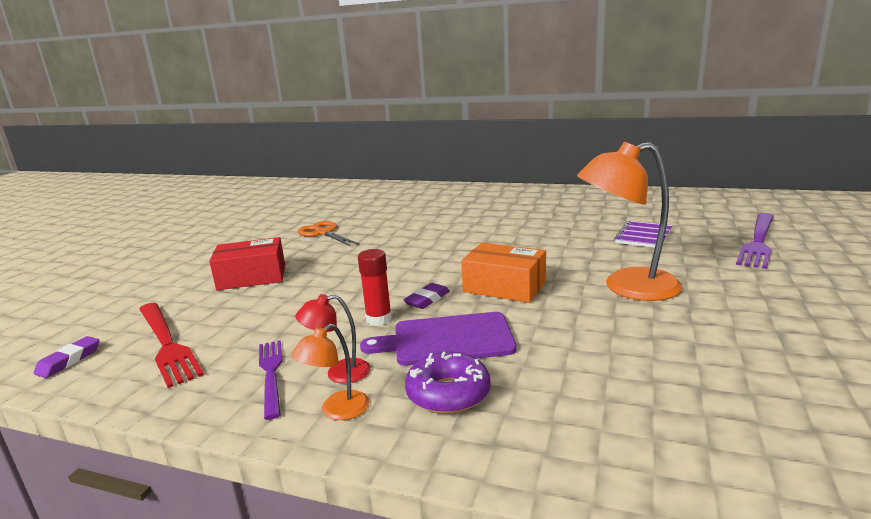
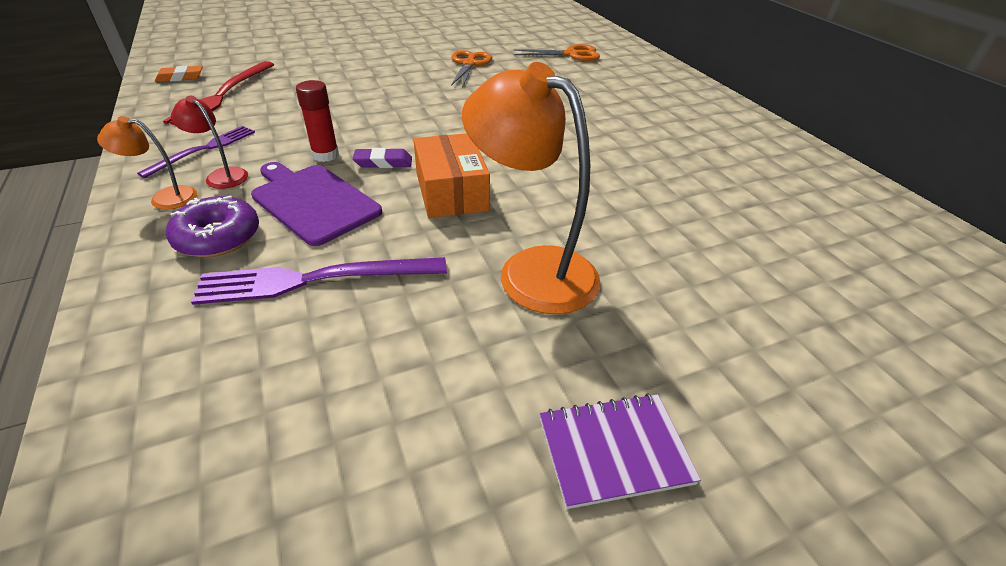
camera: 45 degrees right, 20 degrees up
(69, 360) = (180, 77): purple eraser -> orange eraser
(252, 277) = (352, 75): red box -> none
(374, 202) = (571, 54): none -> orange scissors
(643, 236) = (706, 237): purple notebook -> purple notebook (614, 450)
(758, 241) = (832, 346): purple fork -> purple fork (314, 280)

